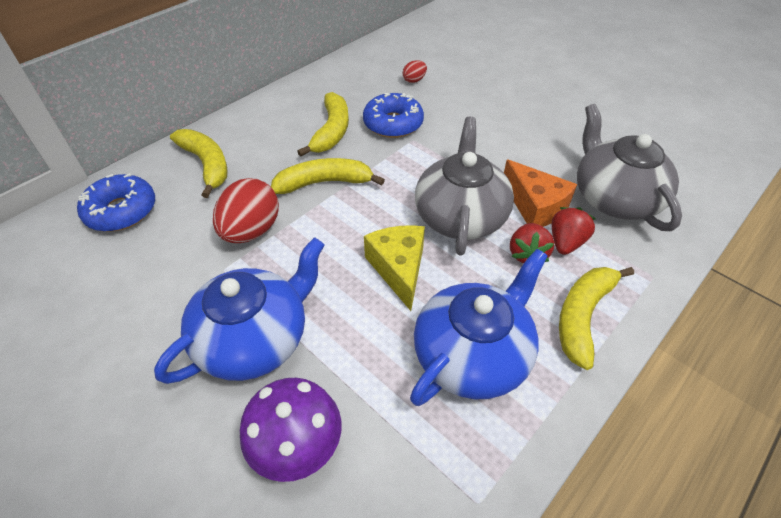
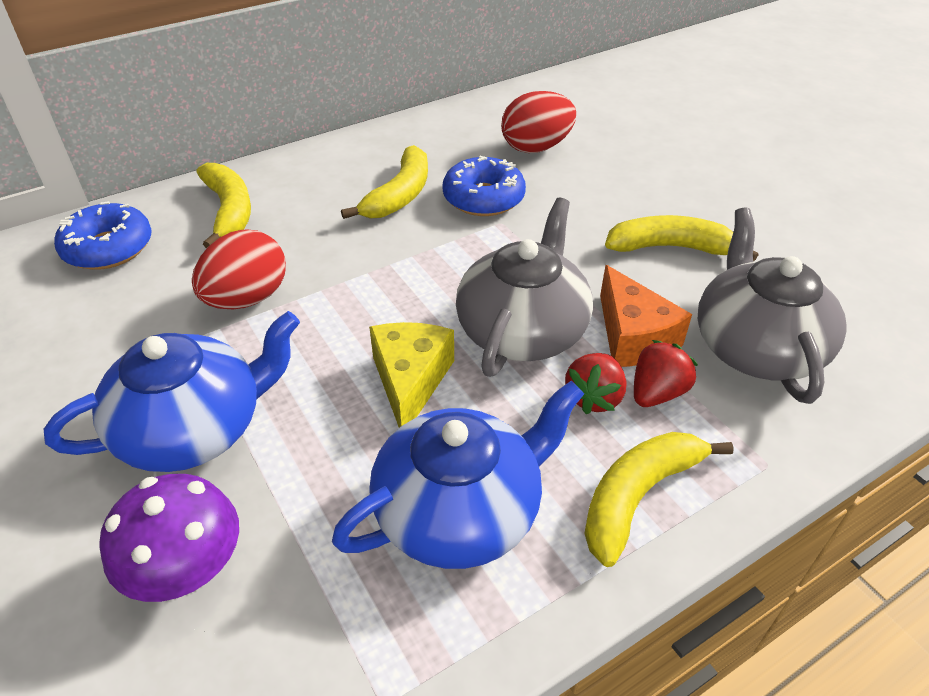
camera: 15 degrees right, 5 degrees down
(324, 183) = (362, 257): yellow banana -> yellow banana (671, 247)
(414, 80) = (536, 147): red egg -> red egg, size x2.08

